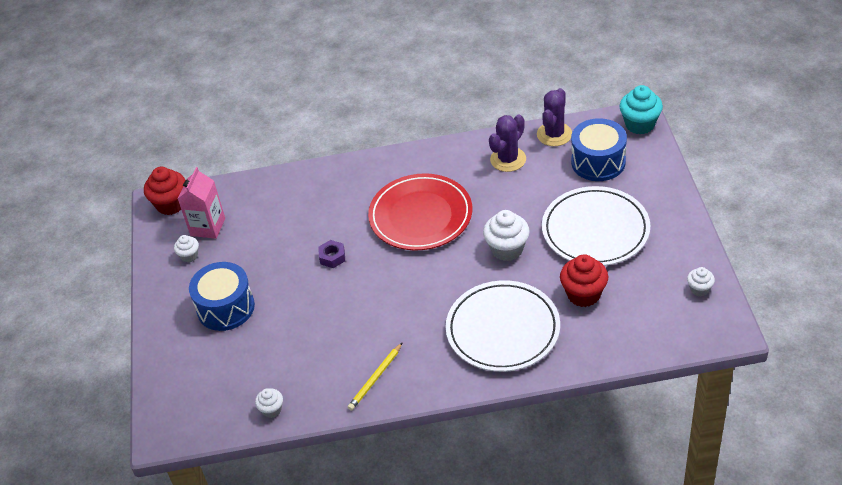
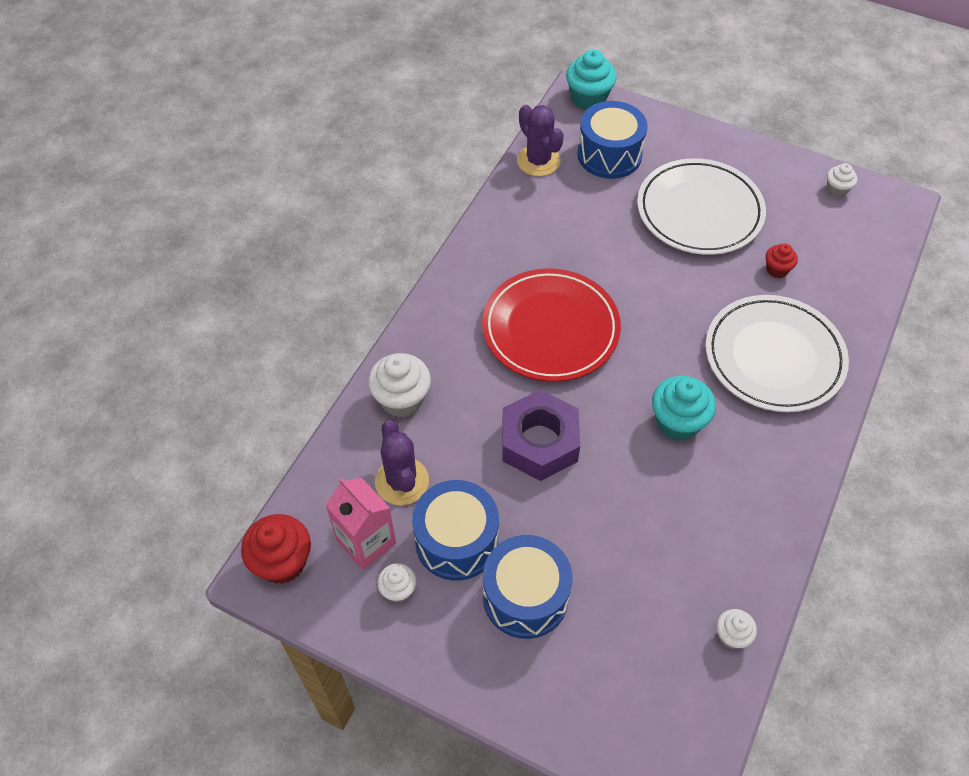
camera: 60 degrees left, 10 degrees up
(237, 261) = (456, 541): none -> blue drum
(332, 257) = (539, 442): purple nut -> purple nut, size x2.14
(375, 378) = (759, 505): yellow pencil -> none
(404, 309) = (677, 422): none -> turquoise cupcake
(507, 249) = (665, 289): white cupcake -> white cupcake (402, 399)
(508, 159) = (538, 214): purple cactus -> purple cactus (402, 481)
(583, 294) = (777, 269): red cupcake -> red cupcake, size x0.56

